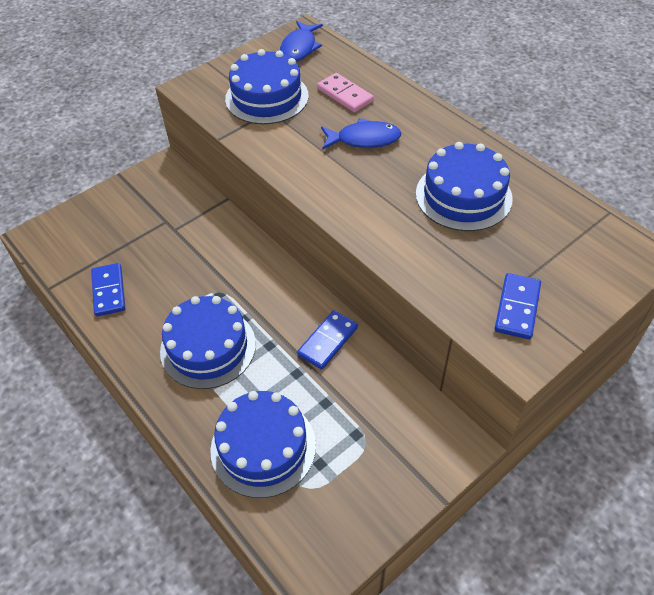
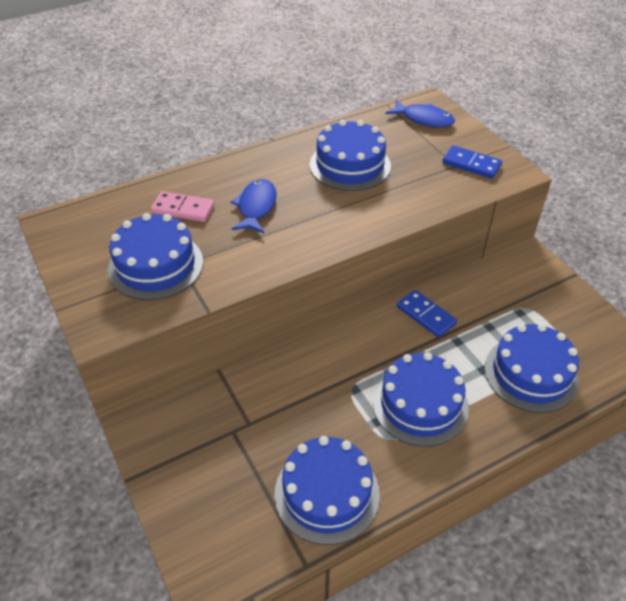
camera: 80 degrees left, 5 degrees down
(109, 291) = (327, 493): blue domino -> blue cake
(299, 48) = (81, 229): blue fish -> blue fish (424, 119)
(345, 95) = (183, 209): pink domino -> pink domino turned 45 degrees clockwise

